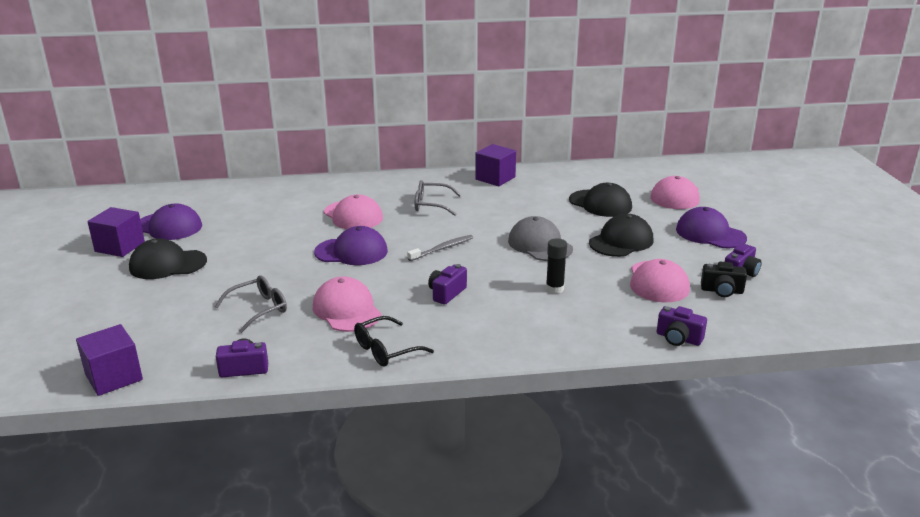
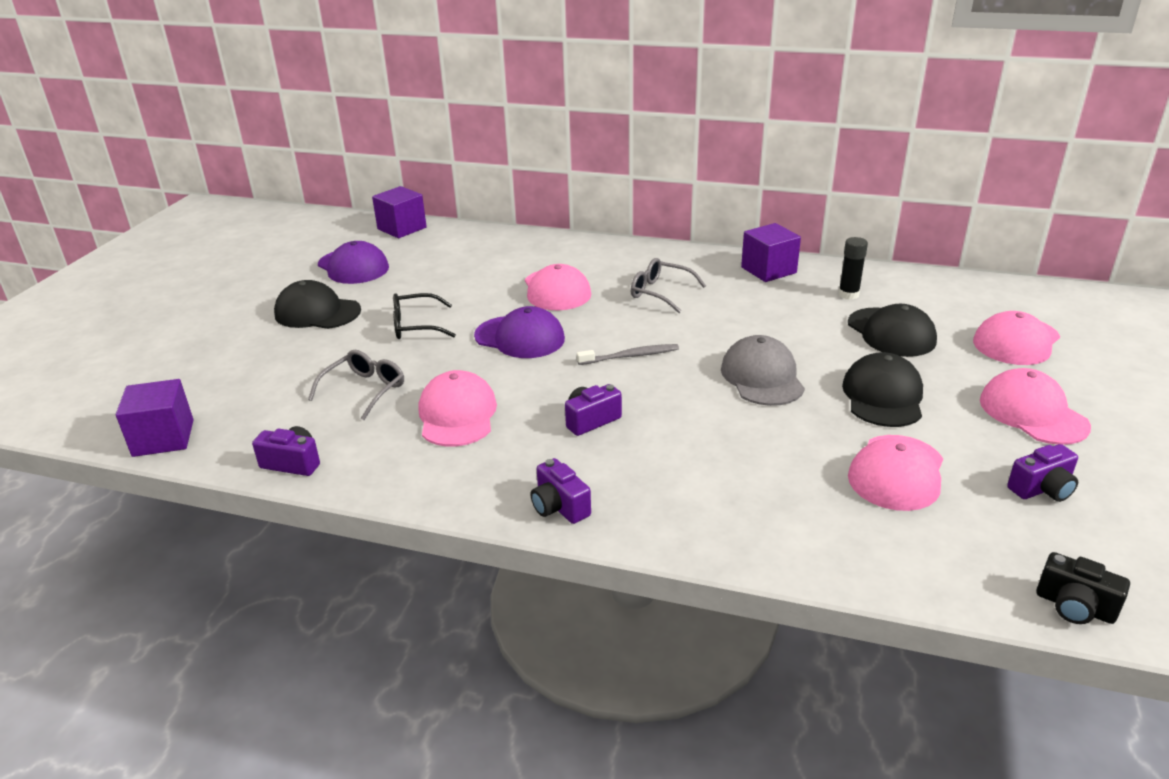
camera: 25 degrees right, 5 degrees up
(120, 247) = (289, 282): purple cube -> purple cube (402, 228)
(259, 309) = (365, 390): grey glasses -> grey glasses turned 45 degrees counterclockwise
(385, 350) = (461, 481): black glasses -> black glasses (415, 326)
(554, 288) = (737, 447): black glue stick -> black glue stick (848, 294)
(621, 241) = (883, 396): black cap -> black cap turned 60 degrees counterclockwise
(678, 338) = (866, 573): purple camera -> purple camera (559, 507)
(710, 234) = (1032, 413): purple cap -> pink cap
(722, 291) = (990, 512): black camera -> black camera (1074, 606)

